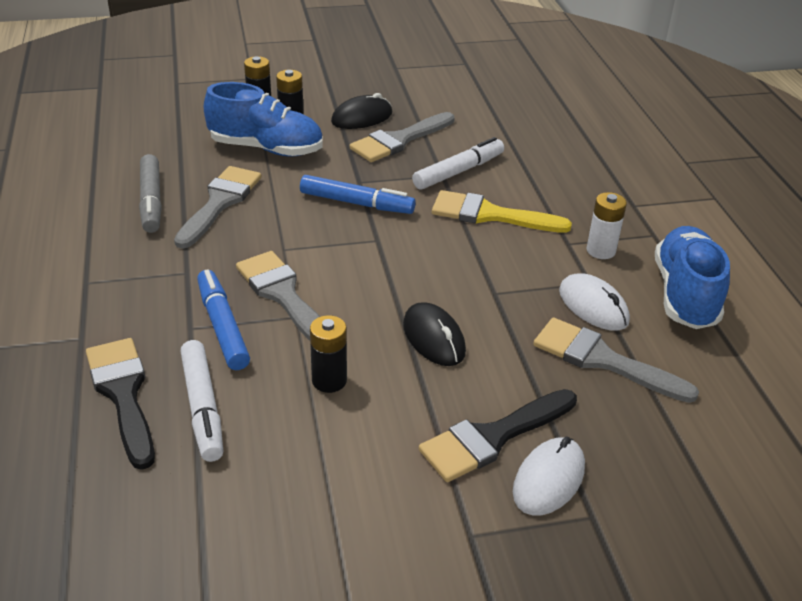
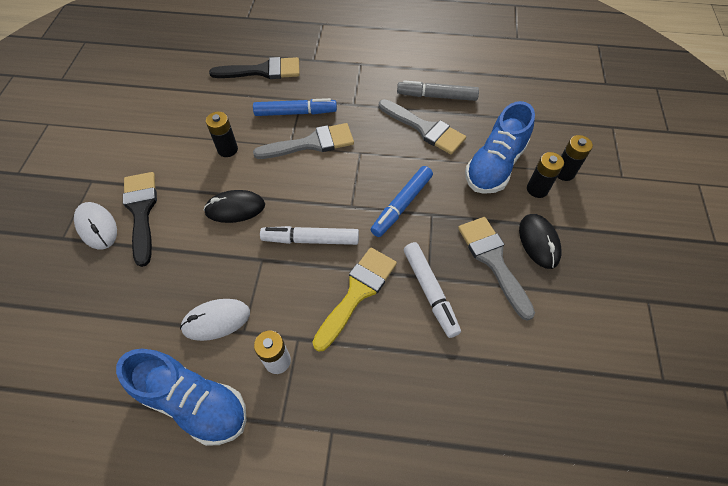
camera: 110 degrees right, 20 degrees up
(202, 407) = (237, 97): white marker -> white marker (310, 239)
(602, 360) = (163, 300): grey brush -> none

